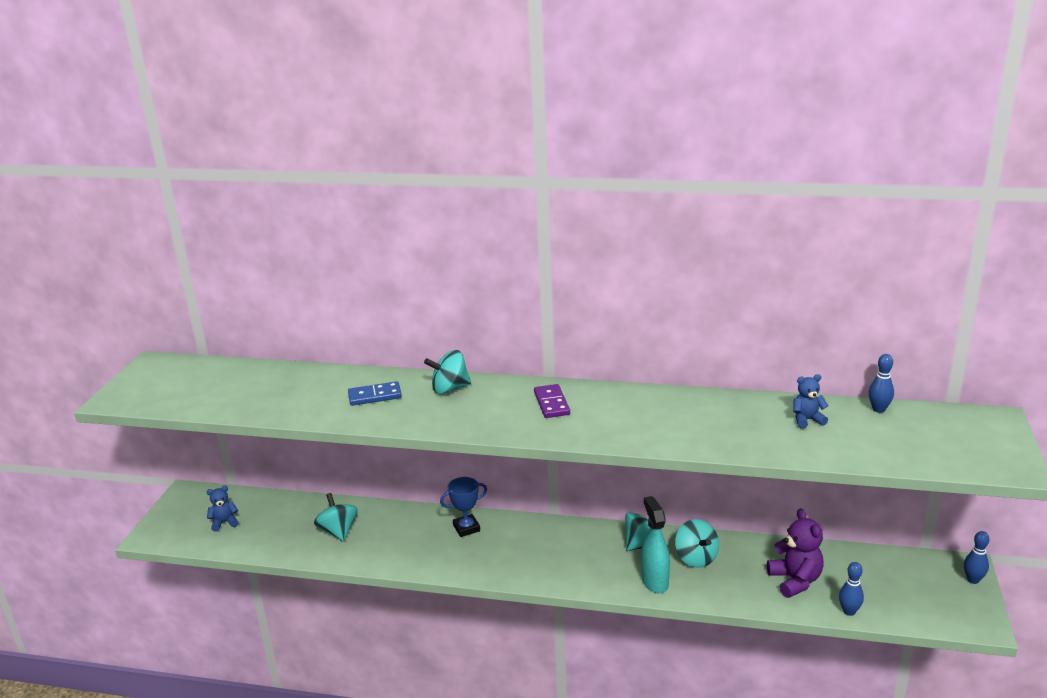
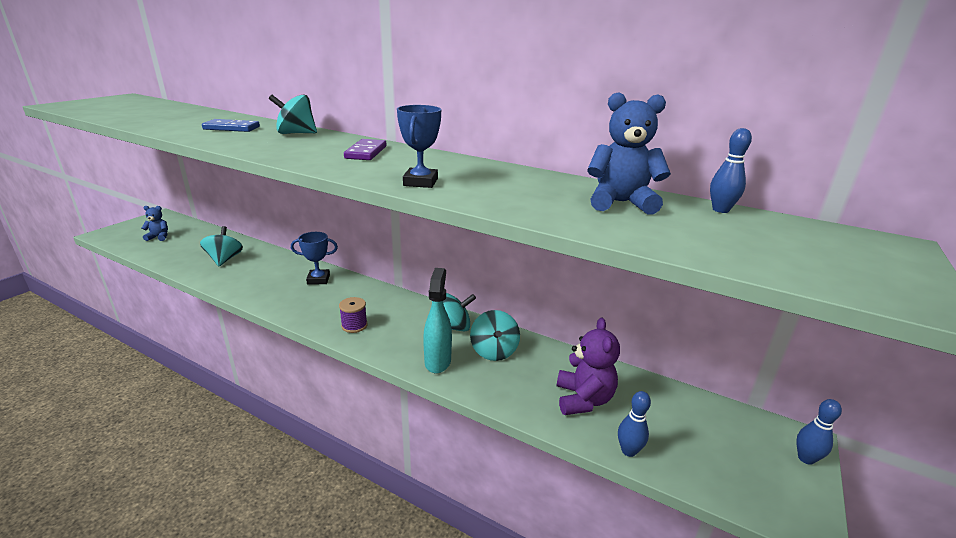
camera: 15 degrees right, 0 degrees up
(550, 568) = (354, 325): none -> purple spool
(642, 434) = (420, 182): none -> blue trophy
(807, 420) = (620, 203): blue teddy bear -> blue teddy bear, size x1.68

